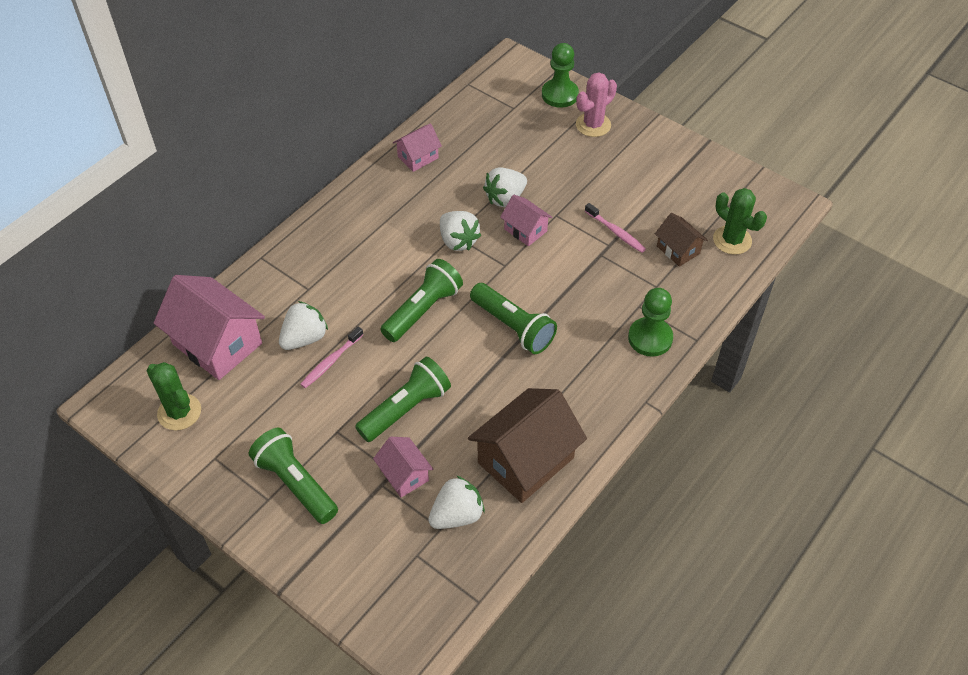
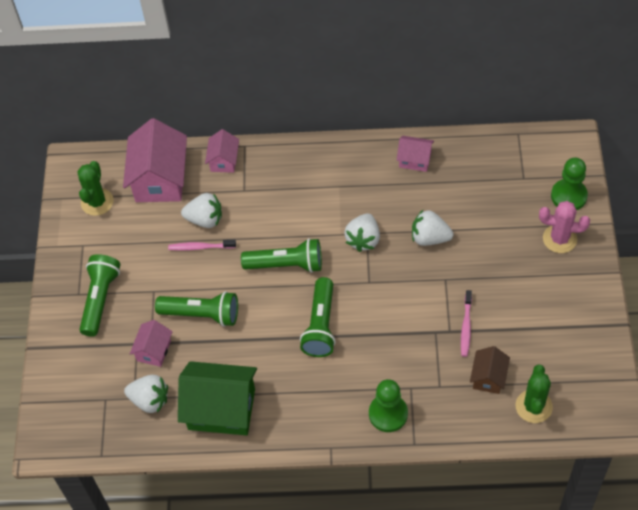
camera: 55 degrees right, 5 degrees up
(525, 230) = (412, 271): pink house -> pink house (224, 160)
(525, 460) = (221, 409): brown house -> green house

